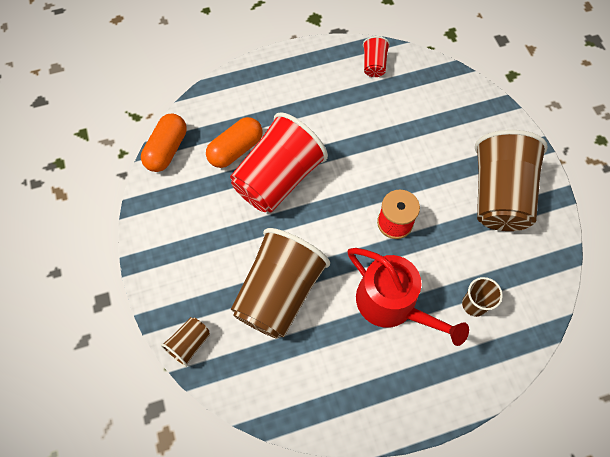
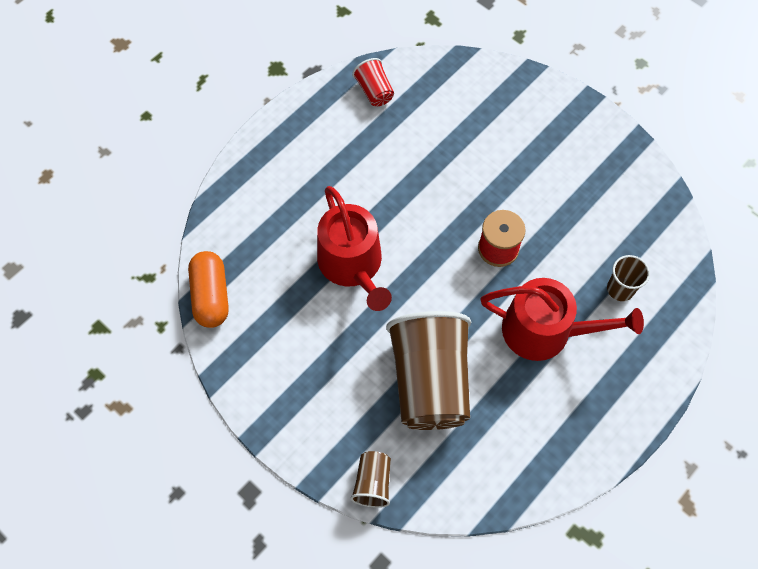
camera: 30 degrees left, 0 degrees up
(236, 150) = (287, 257): orange capsule -> none
(278, 179) = (352, 265): red cup -> red watering can
(498, 195) = (580, 168): brown cup -> none

